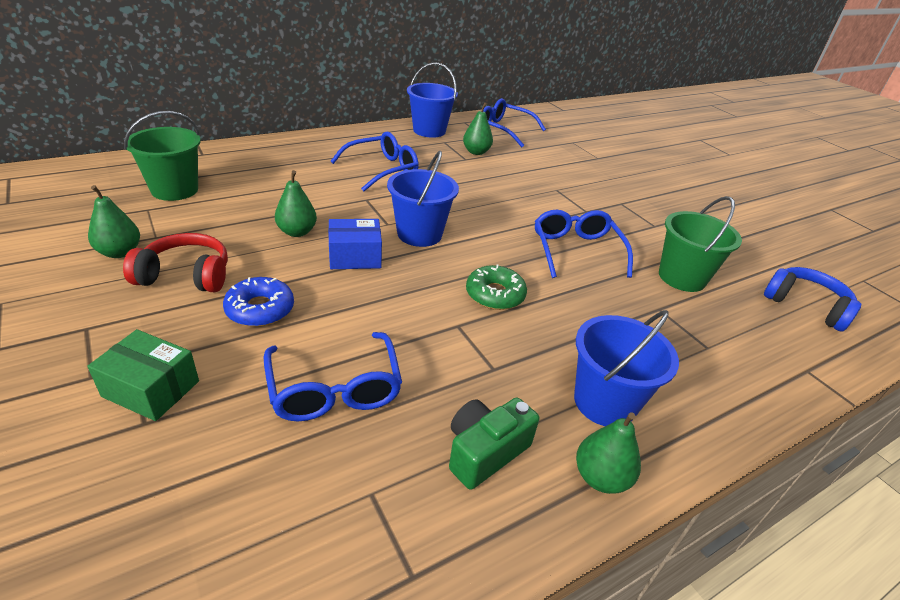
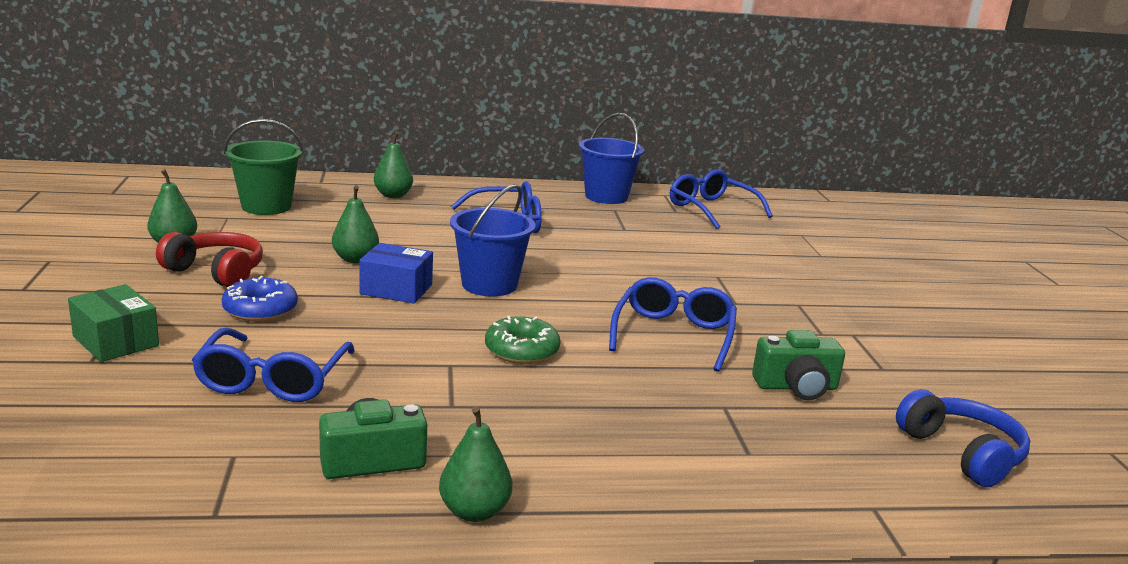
camera: 25 degrees right, 15 degrees down
(476, 152) = (646, 225): green pear -> green pear (393, 195)
(604, 402) = (550, 461): blue bucket -> none
(682, 277) = (796, 387): green bucket -> green camera

